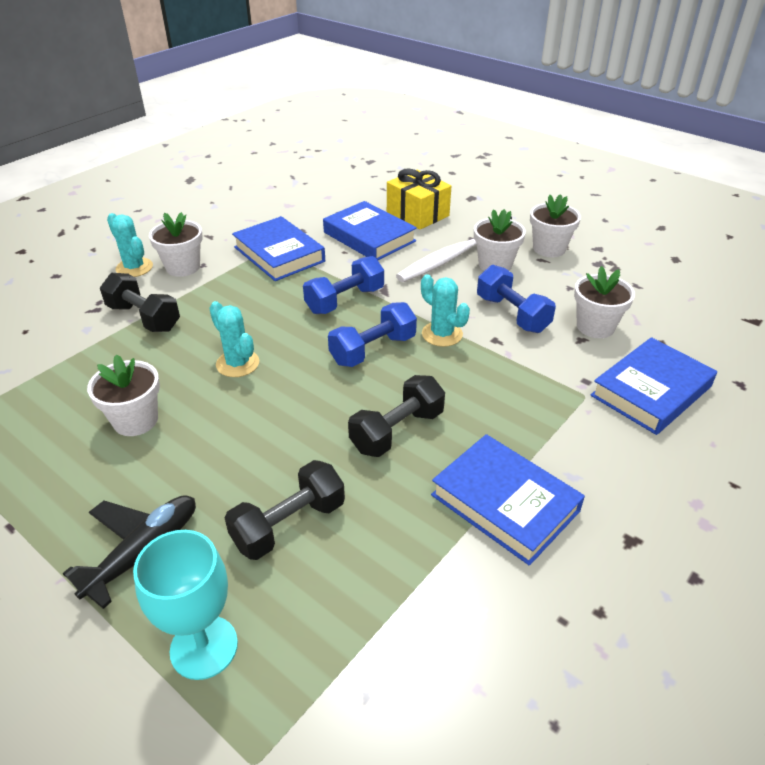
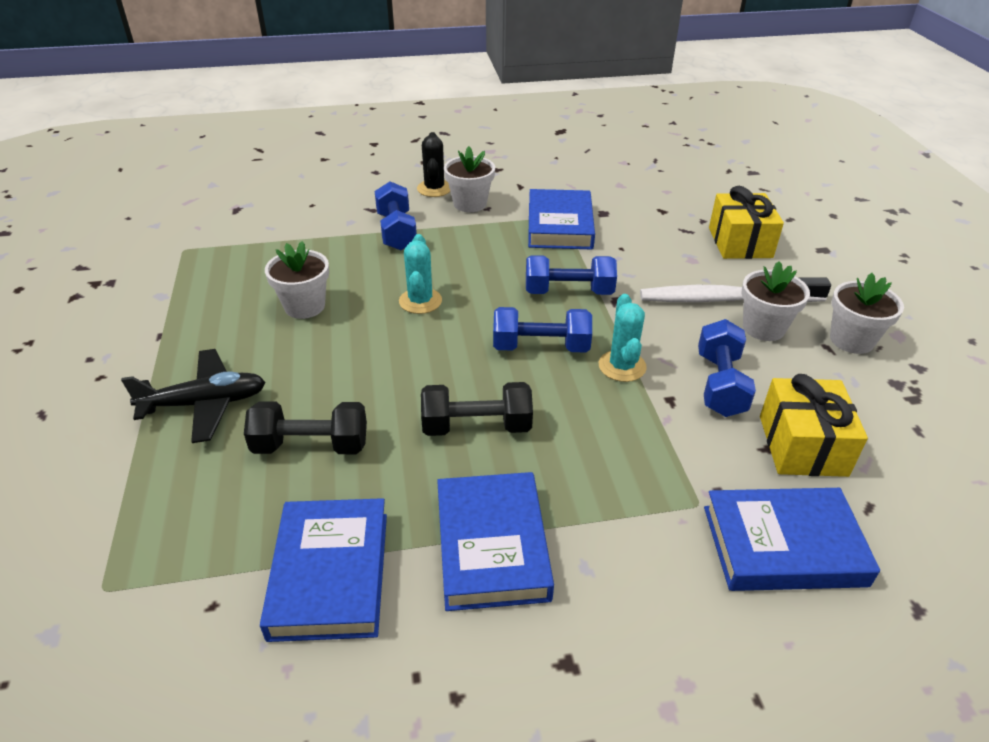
camera: 40 degrees right, 0 degrees up
(134, 268) = (434, 189): turquoise cactus -> black cactus
(144, 318) = (396, 231): black dumbbell -> blue dumbbell
(204, 647) = (164, 491): turquoise goblet -> none
(369, 237) = (662, 244): blue book -> blue book (330, 574)
(595, 327) = (802, 445): white flower pot -> yellow gift

